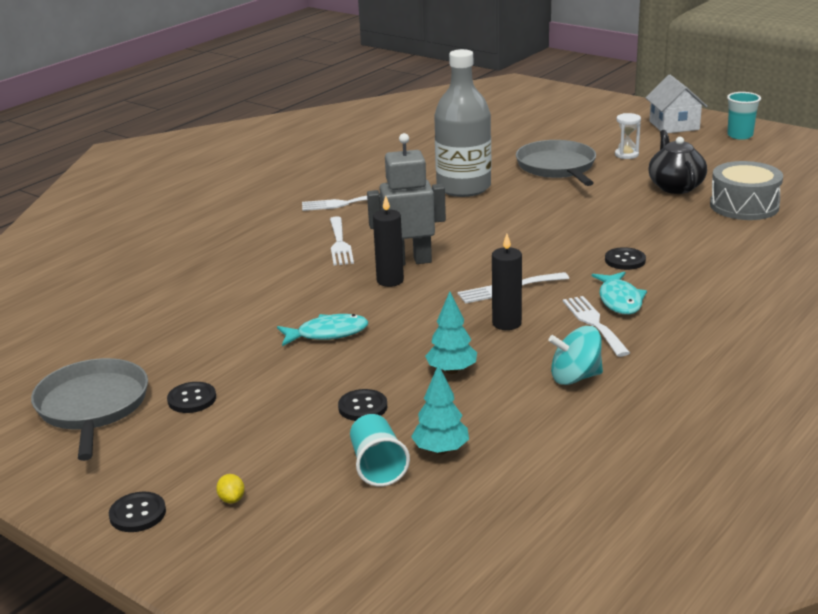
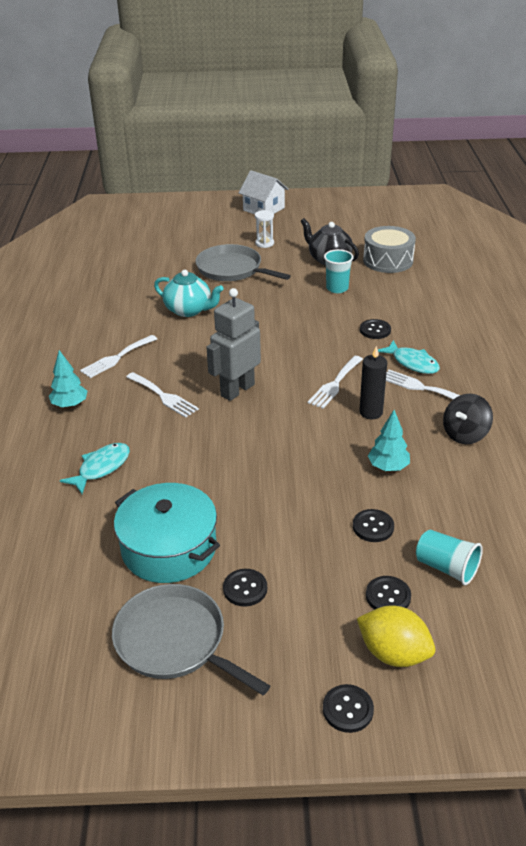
camera: 40 degrees left, 10 degrees up
(180, 347) = (169, 548): none -> turquoise pot
(232, 499) = (393, 653): yellow lemon -> yellow lemon, size x2.38
(292, 460) = (388, 596): none -> black button
(327, 333) = (264, 479): turquoise fish -> turquoise fish (101, 468)
(390, 281) = (246, 413): black candle -> none
(441, 450) = (465, 532): turquoise tree -> turquoise tree (70, 405)
(463, 187) = (189, 310): grey bottle -> turquoise teapot
(575, 377) = (465, 434): turquoise spinning top -> black spinning top
(740, 135) = (315, 205): turquoise cup -> turquoise cup (337, 288)

